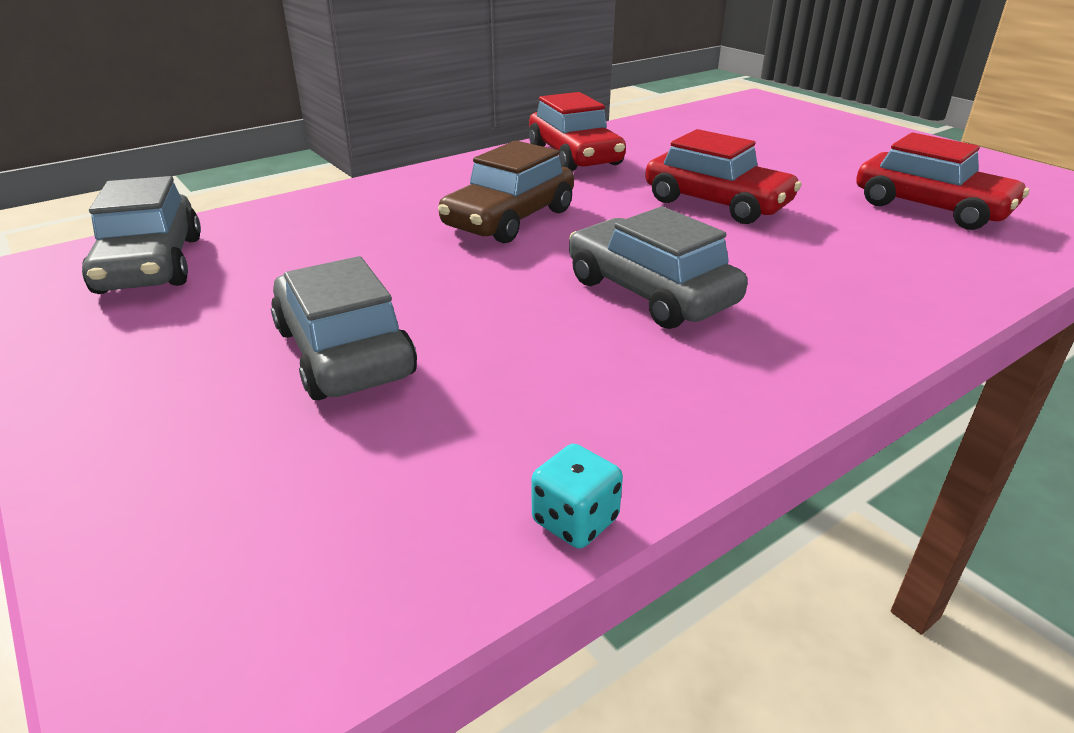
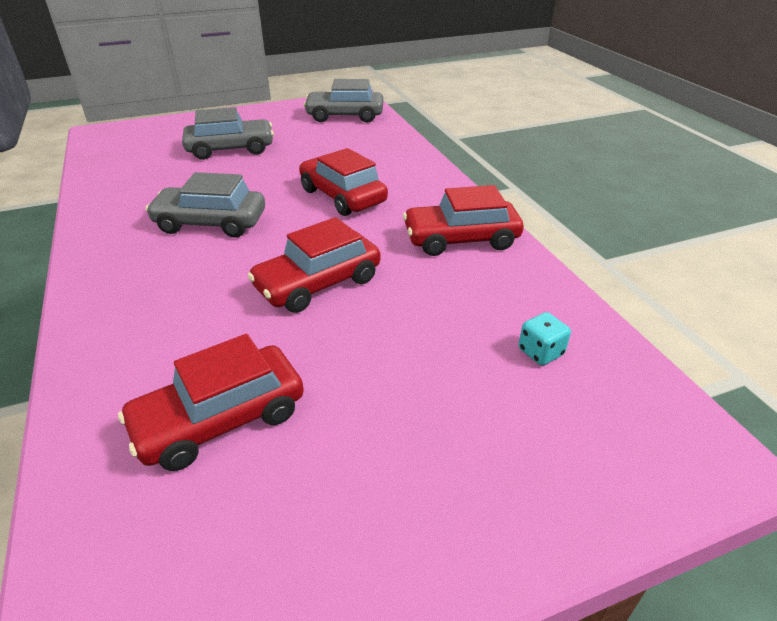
camera: 105 degrees right, 5 degrees up
(509, 219) = (342, 196): brown car -> red car
(575, 520) = (86, 178): turquoise dice -> turquoise dice (540, 352)
(650, 292) = (211, 223): grey car -> grey car turned 150 degrees counterclockwise

